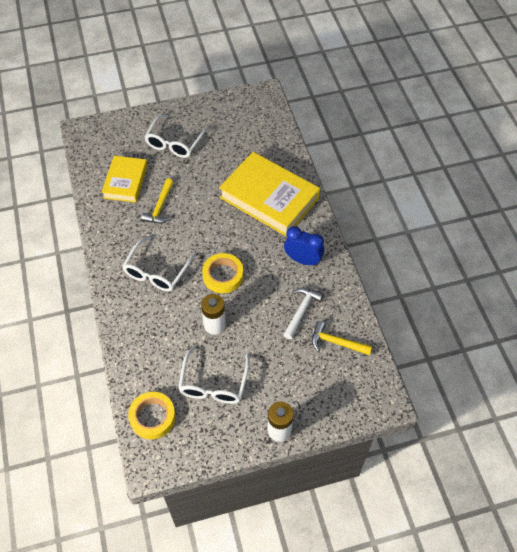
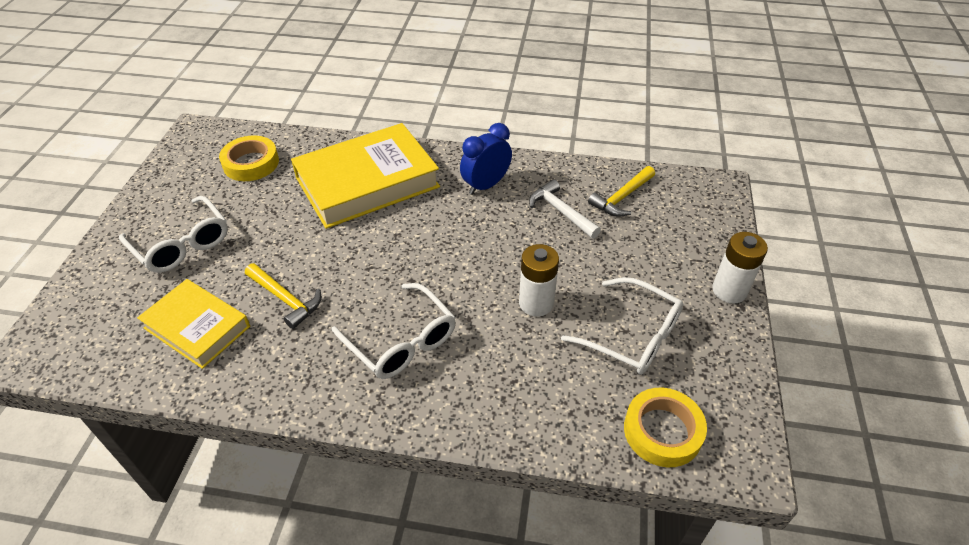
camera: 65 degrees left, 10 degrees down
(223, 275) = (459, 268): yellow tape -> yellow tape (251, 163)

